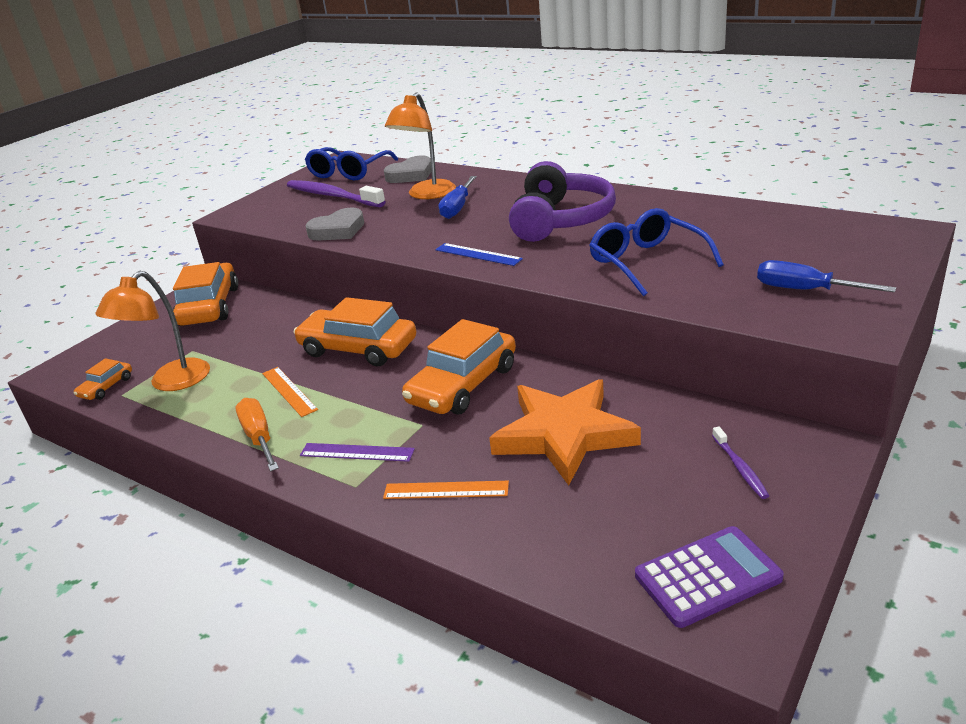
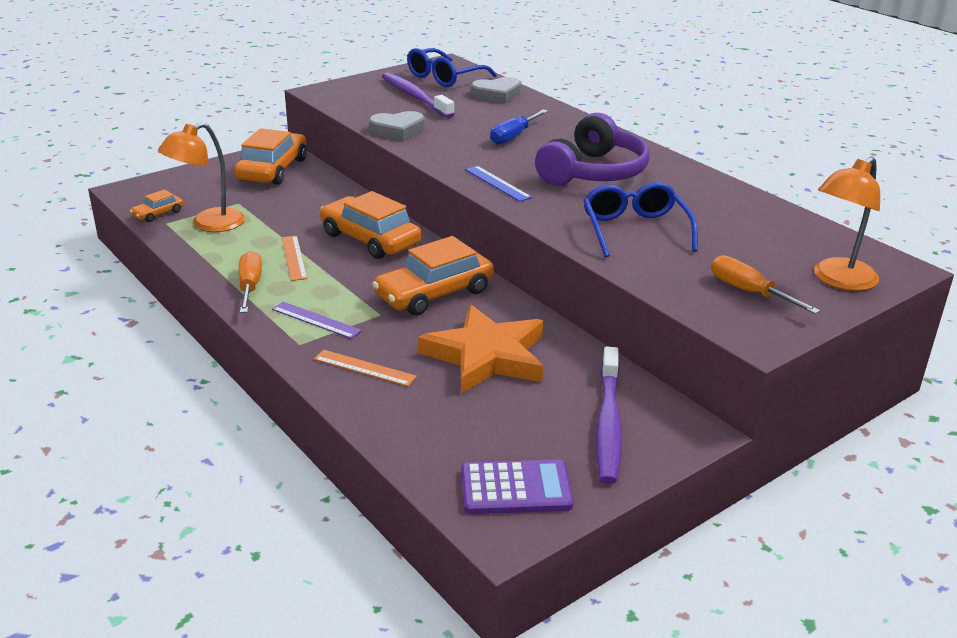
camera: 15 degrees right, 0 degrees up
(427, 194) = (496, 117): orange lamp -> orange lamp (838, 280)
(740, 468) = (608, 423): purple toothbrush -> purple toothbrush, size x2.10
(805, 290) = (749, 292): blue screwdriver -> orange screwdriver

